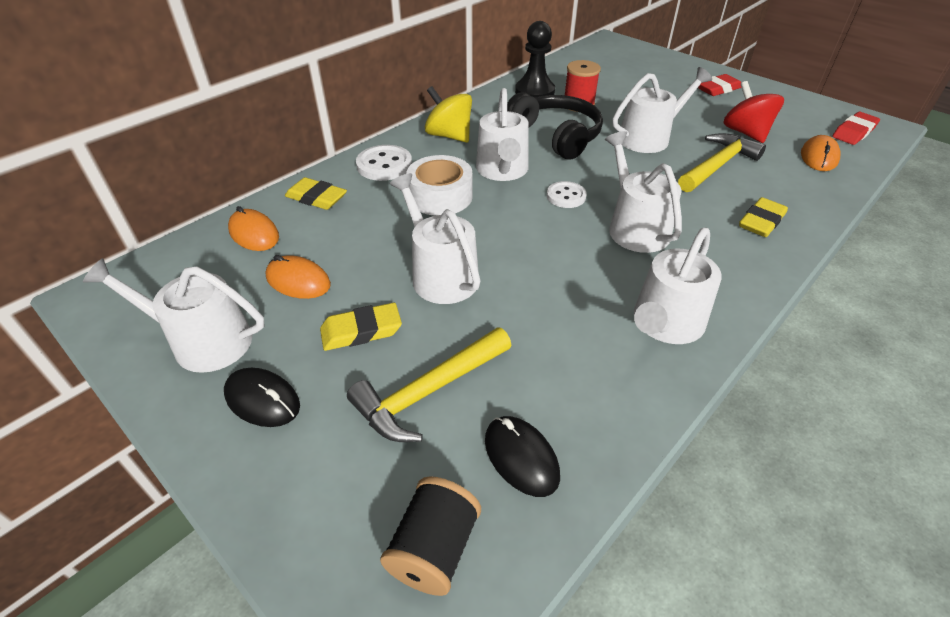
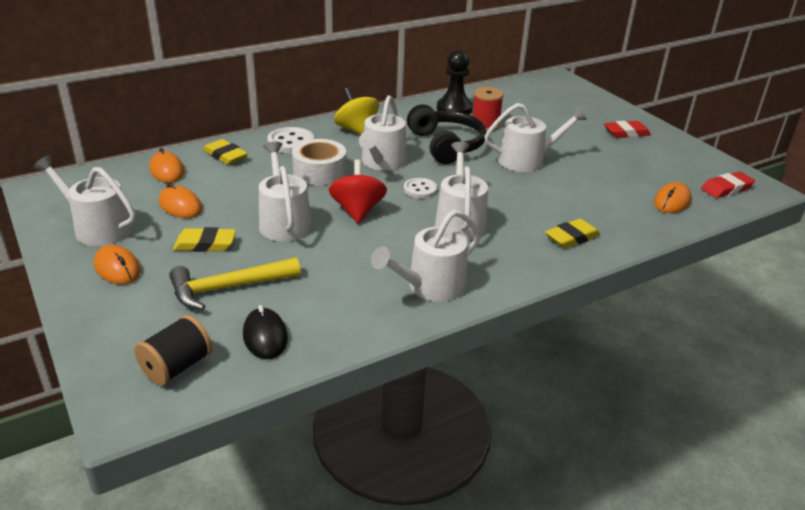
camera: 15 degrees right, 10 degrees down
(263, 400) = (117, 268): black mouse -> orange mouse
(717, 165) = (570, 191): yellow hammer -> none
(745, 133) = (620, 171): red spinning top -> red spinning top (357, 211)

